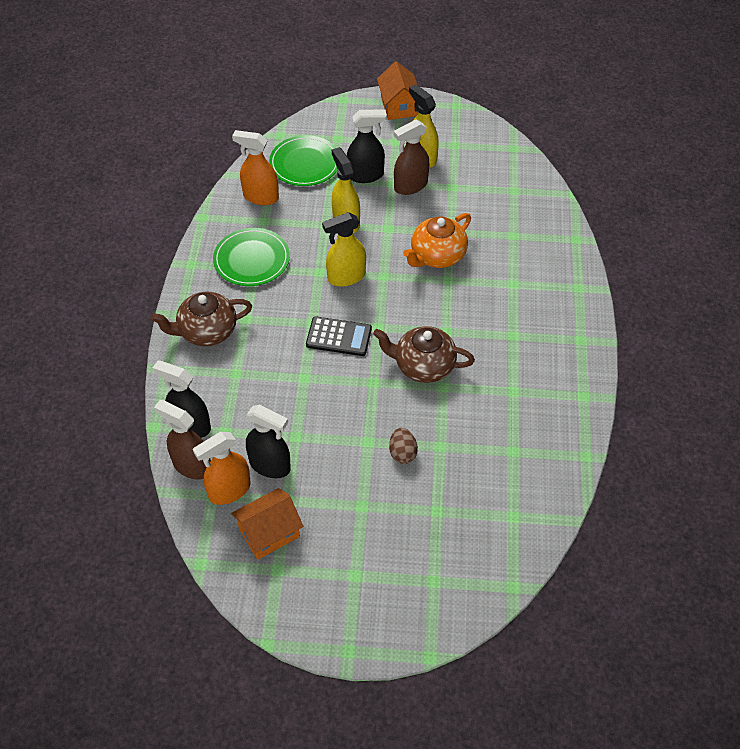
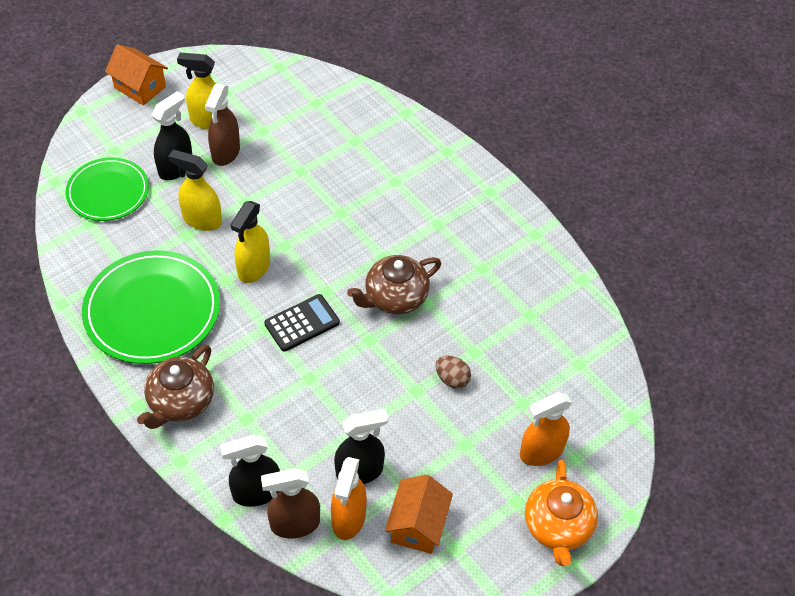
camera: 45 degrees left, 0 degrees up
(251, 259) = (152, 310): green plate -> green plate, size x1.55
(260, 197) = (98, 249): orange spray bottle -> orange spray bottle (541, 452)
(437, 256) = (311, 198): orange teapot -> orange teapot (557, 527)

